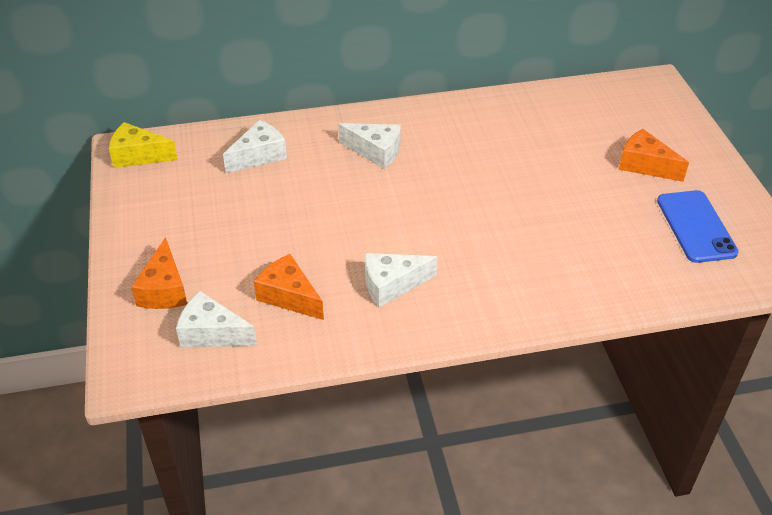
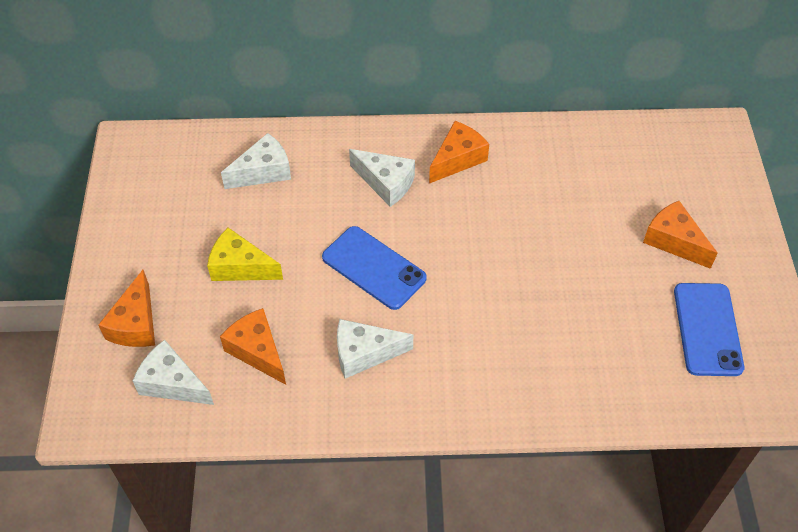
camera: 10 degrees right, 10 degrees up
(138, 156) = (140, 155): yellow cheese -> yellow cheese (240, 267)
(382, 217) = (374, 268): none -> blue phone
(436, 127) = (457, 159): none -> orange cheese

